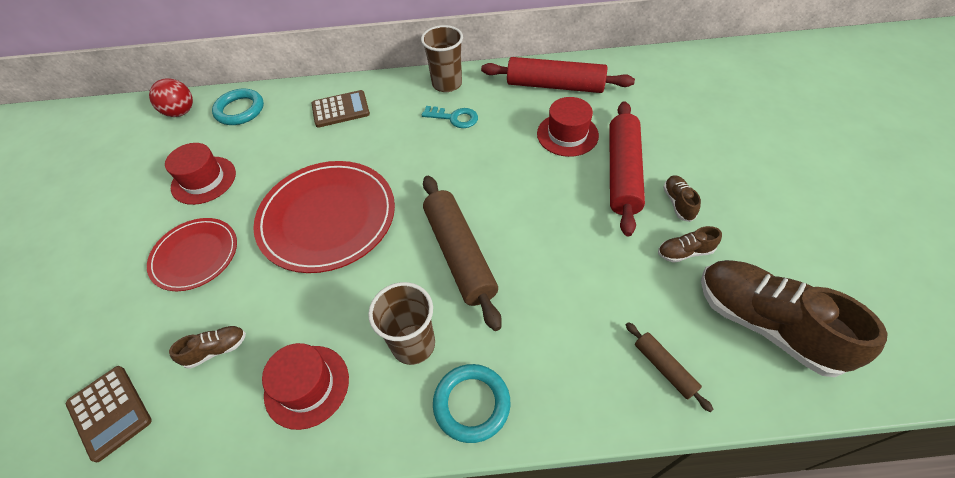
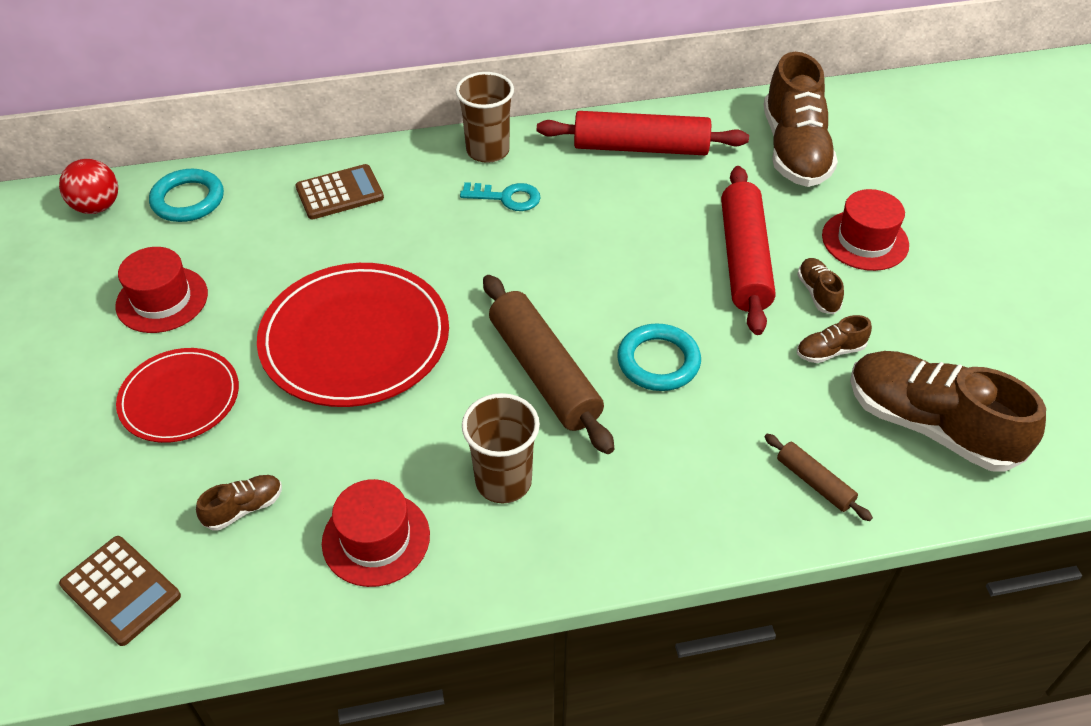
camera: 10 degrees left, 5 degrees down
(471, 404) = (588, 540): turquoise ring -> turquoise ring (658, 361)
(567, 134) = (666, 213): red hat -> red hat (865, 240)
(667, 91) = (794, 150): none -> brown shoe

